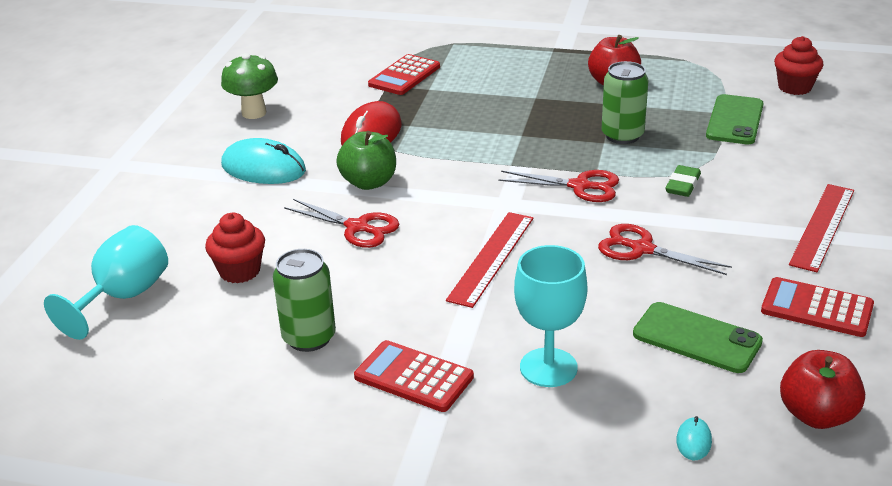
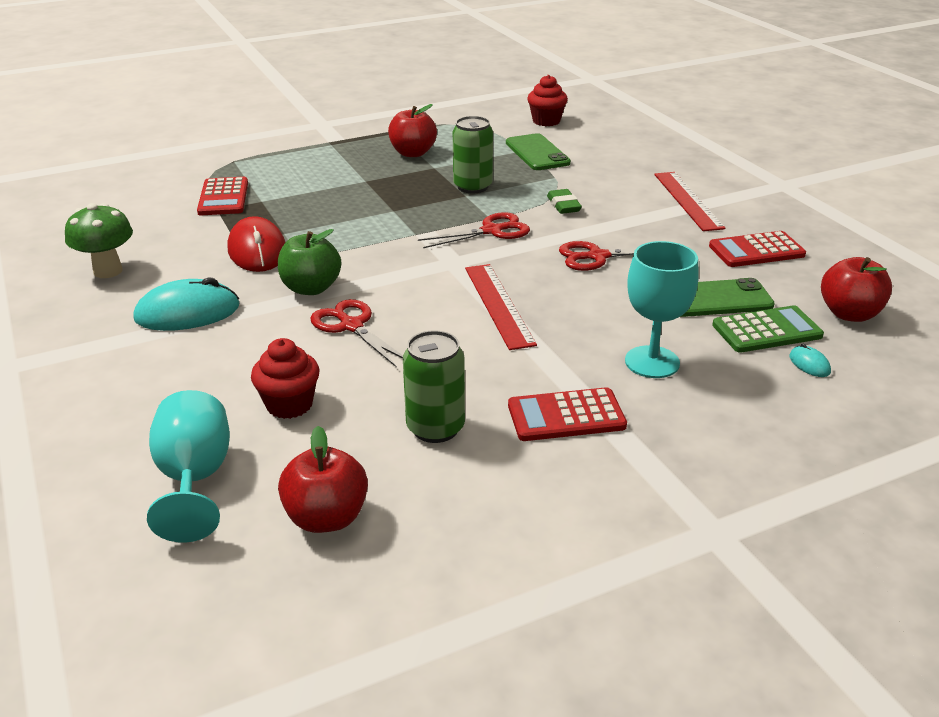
camera: 40 degrees left, 0 degrees up
(161, 365) = (326, 518): none -> red apple
(357, 227) = (351, 326): red scissors -> red scissors turned 120 degrees counterclockwise
(701, 390) = (767, 331): none -> green calculator

